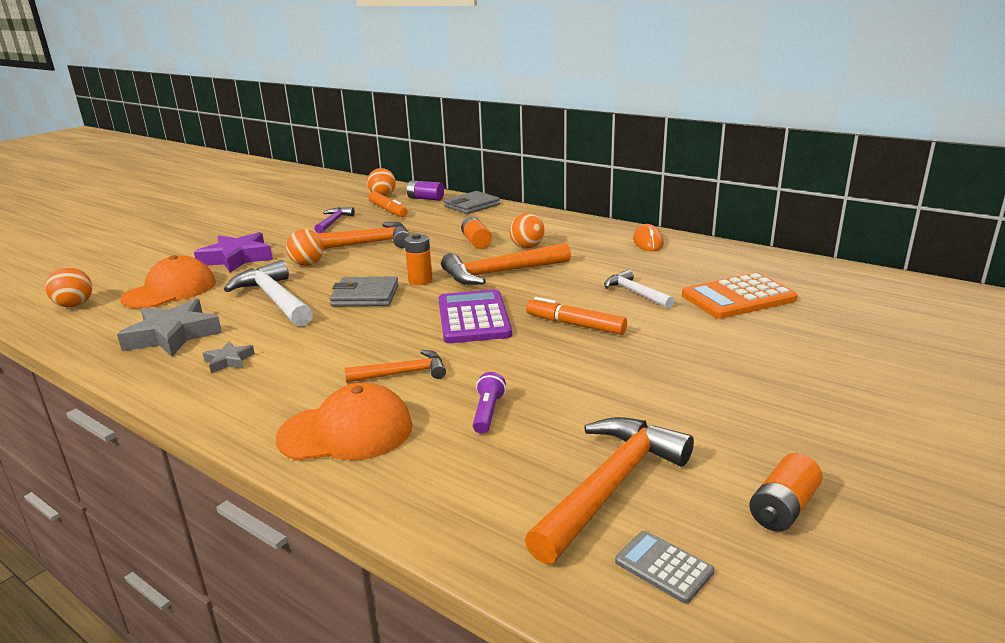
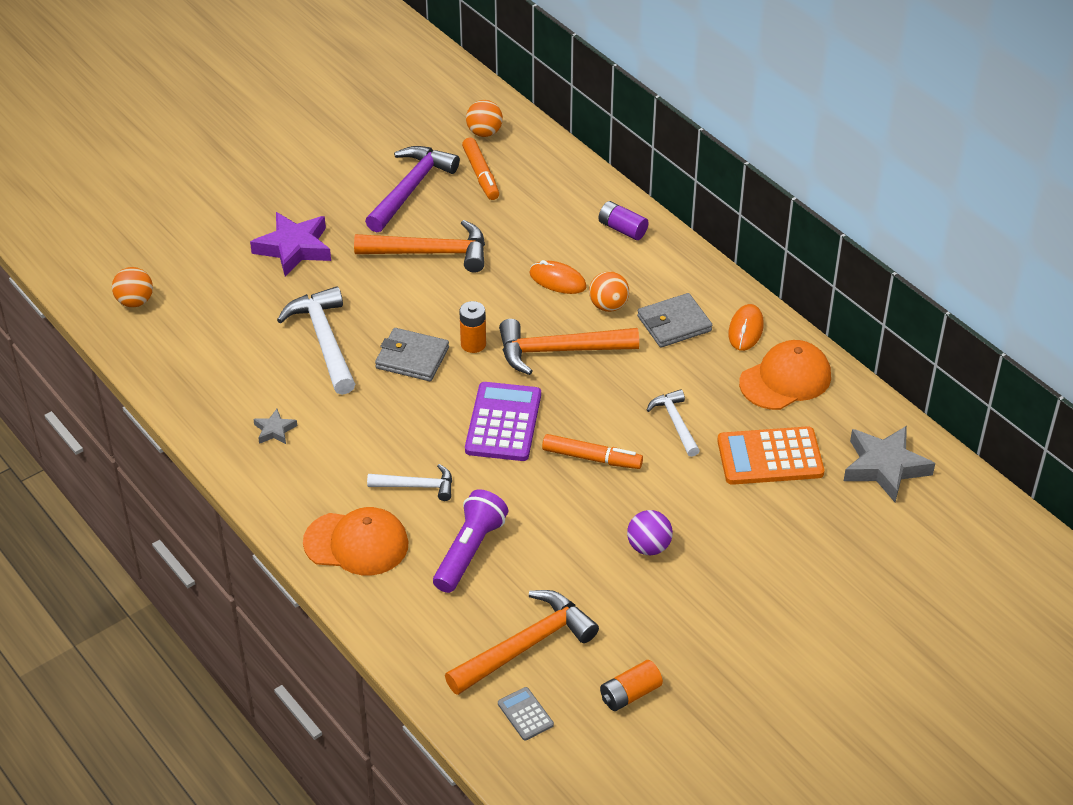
camera: 15 degrees right, 20 degrees up
(170, 290) = (224, 297): orange cap -> orange cap (785, 379)
(173, 335) = (228, 378): grey star -> grey star (885, 467)
(307, 264) = (366, 280): orange ball -> none
(333, 222) = (411, 189): purple hammer -> purple hammer, size x1.72
(403, 373) = (417, 486): orange hammer -> white hammer
(425, 198) = (535, 154): purple battery -> purple battery (622, 229)
(472, 206) = (584, 189): grey wallet -> grey wallet (674, 324)
(476, 242) = (557, 280): orange battery -> orange mouse
(487, 412) = (469, 551): purple flashlight -> purple flashlight, size x1.84
(575, 325) = (592, 458): orange marker -> orange marker turned 150 degrees clockwise
(683, 372) = (648, 547): none -> purple ball

